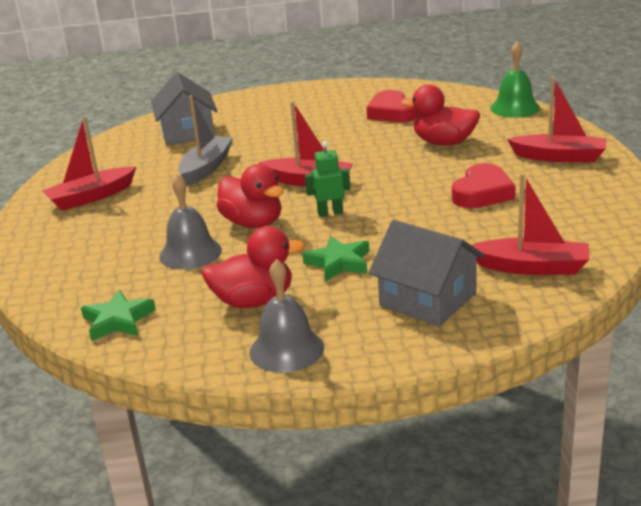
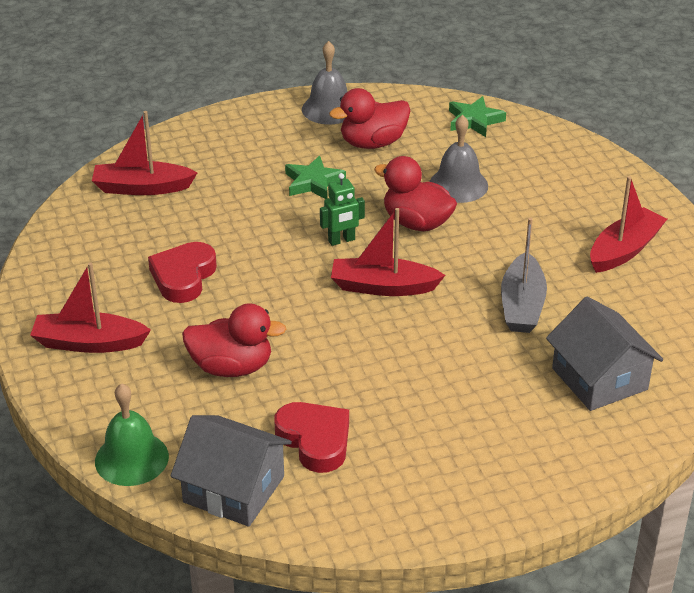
camera: 165 degrees right, 10 degrees up
(428, 299) = (229, 153): grey house -> grey house (233, 489)

